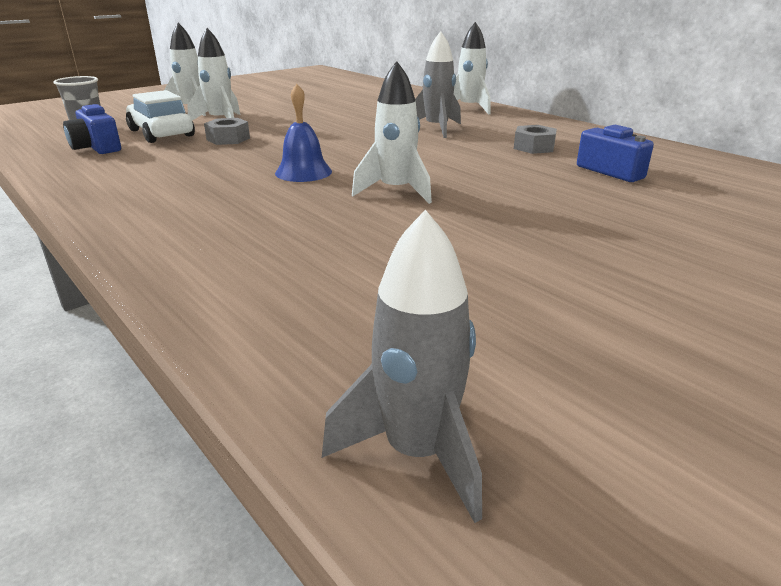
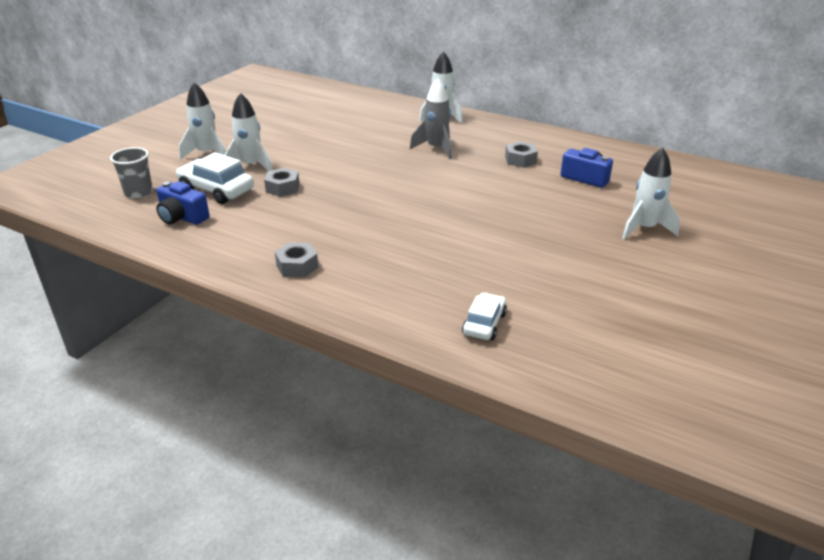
camera: 20 degrees left, 5 degrees up
(147, 201) = (297, 266): none -> grey nut
(303, 172) = (380, 216): blue bell -> none
(304, 302) = (484, 324): none -> white car
(396, 191) = (461, 224): white rocket -> white rocket (644, 229)
(417, 452) = (603, 387): grey rocket -> none

